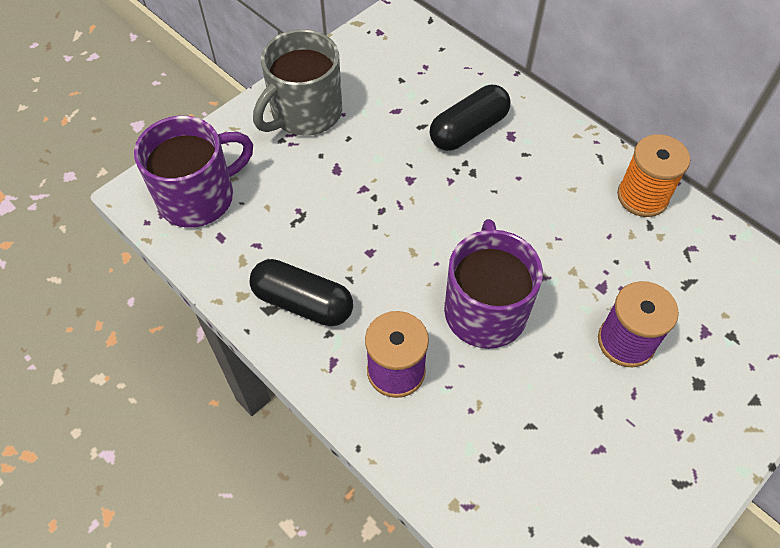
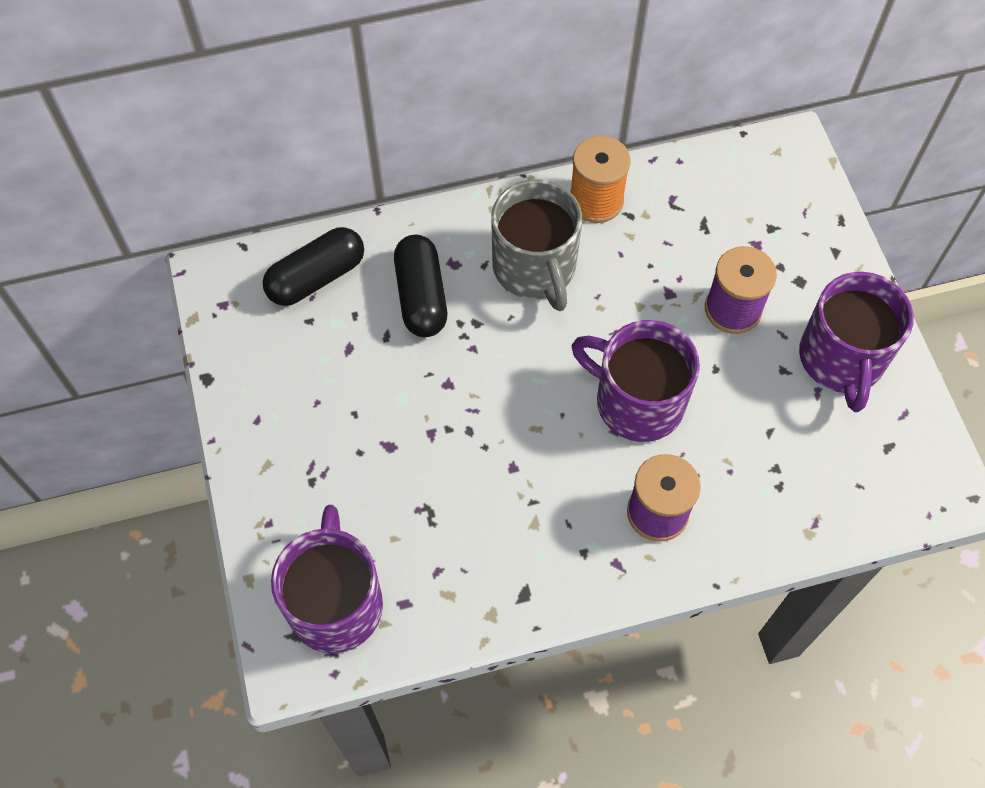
camera: 60 degrees left, 5 degrees up
(303, 302) = (535, 559): black capsule -> black capsule (316, 277)
(305, 113) = (289, 439): grey mug -> grey mug (535, 268)
(648, 455) = (841, 359): none -> purple mug

